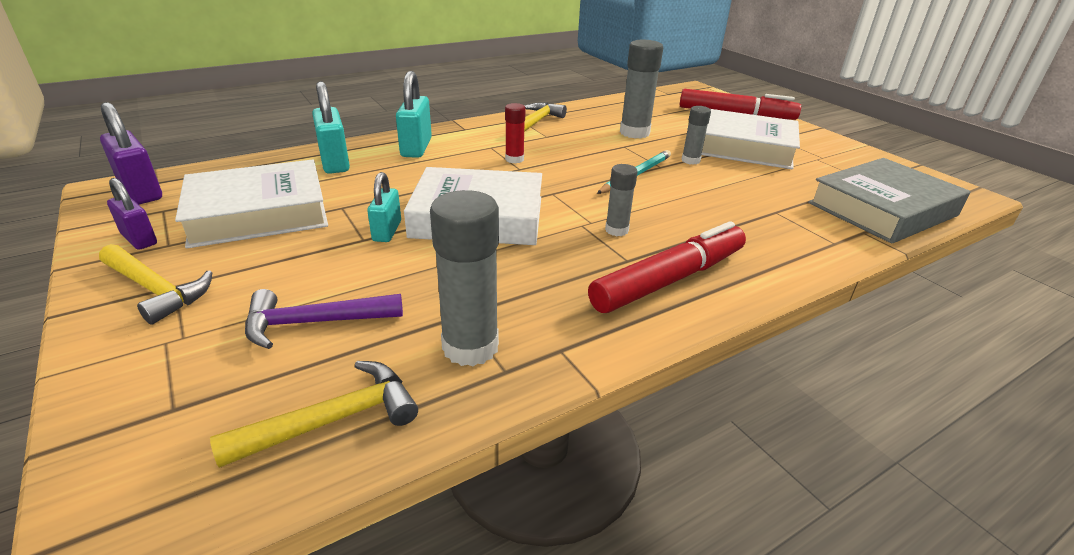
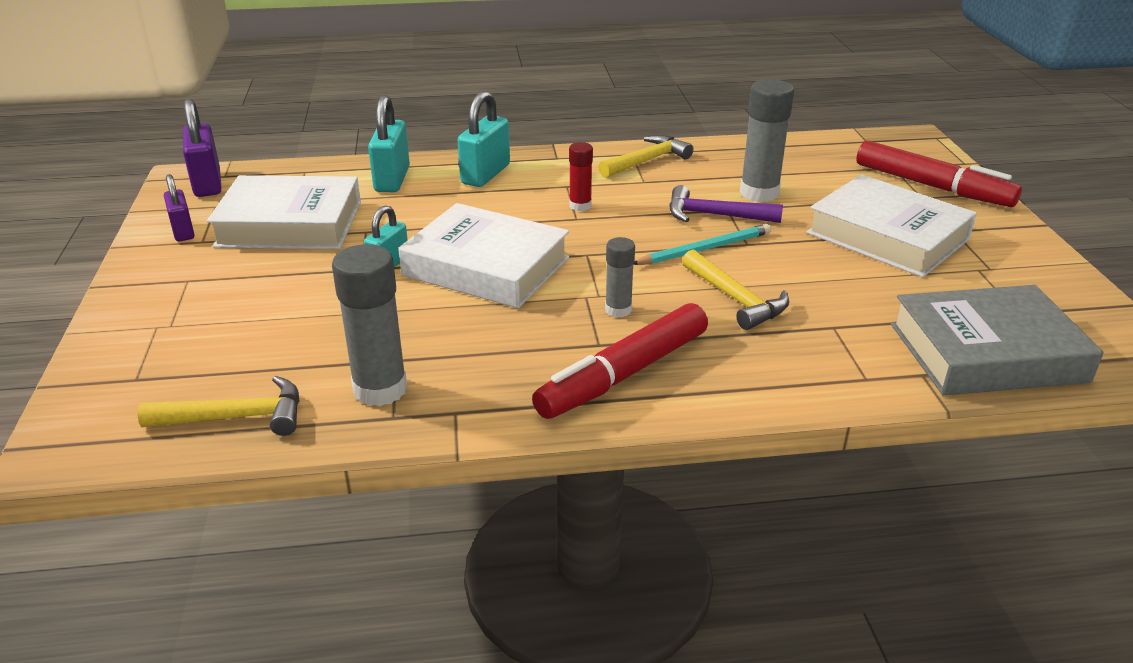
camera: 25 degrees right, 0 degrees up
(155, 290) = (172, 281): yellow hammer -> yellow hammer (735, 299)
(315, 322) = (272, 337): purple hammer -> purple hammer (715, 215)
(669, 280) = (623, 374): red marker -> red marker turned 150 degrees clockwise
(690, 160) = (794, 242): grey glue stick -> none

